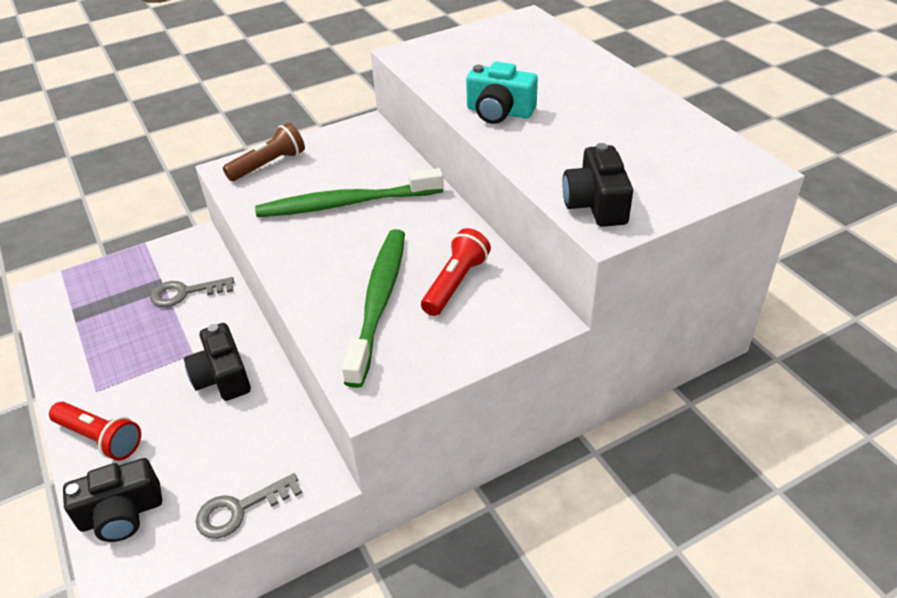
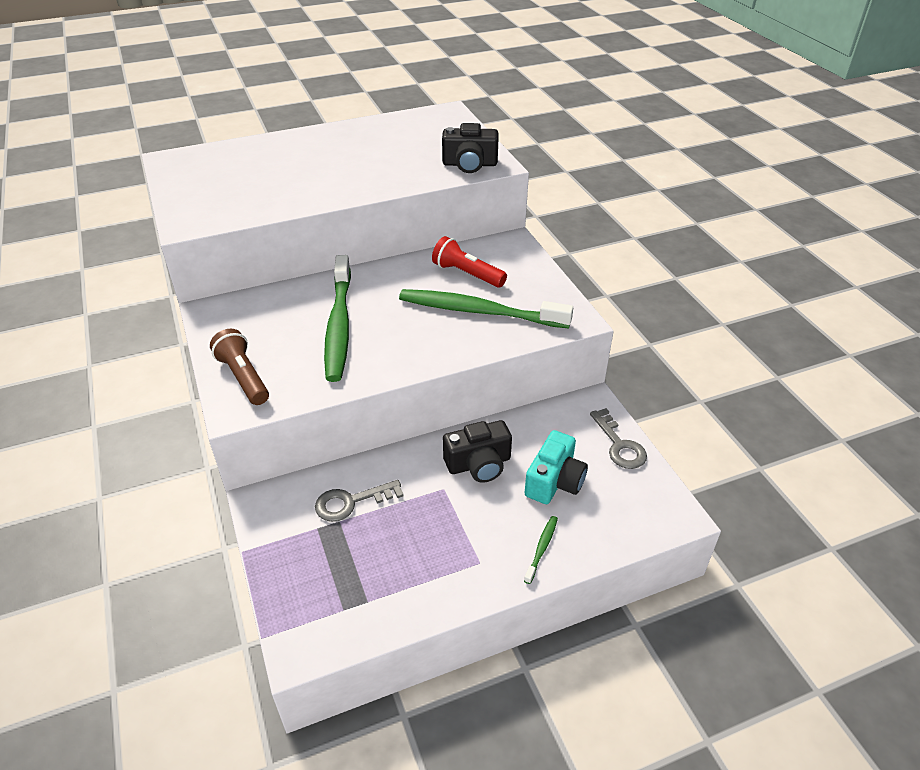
camera: 85 degrees left, 0 degrees up
(100, 438) = (541, 548): red flashlight -> green toothbrush
(121, 514) = (624, 520): black camera -> none
(185, 293) = (351, 502): grey key -> grey key turned 75 degrees clockwise
(499, 112) = (329, 187): turquoise camera -> turquoise camera (554, 481)

